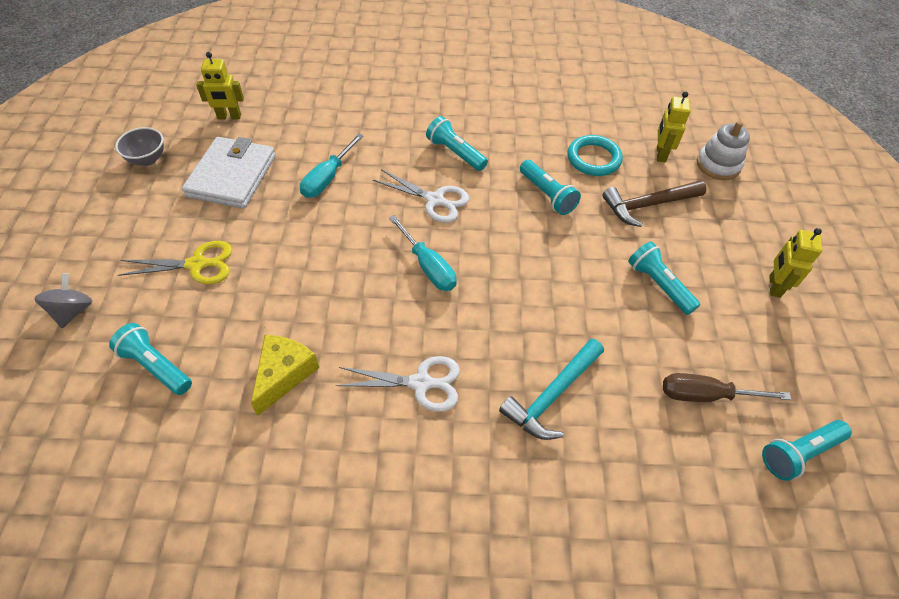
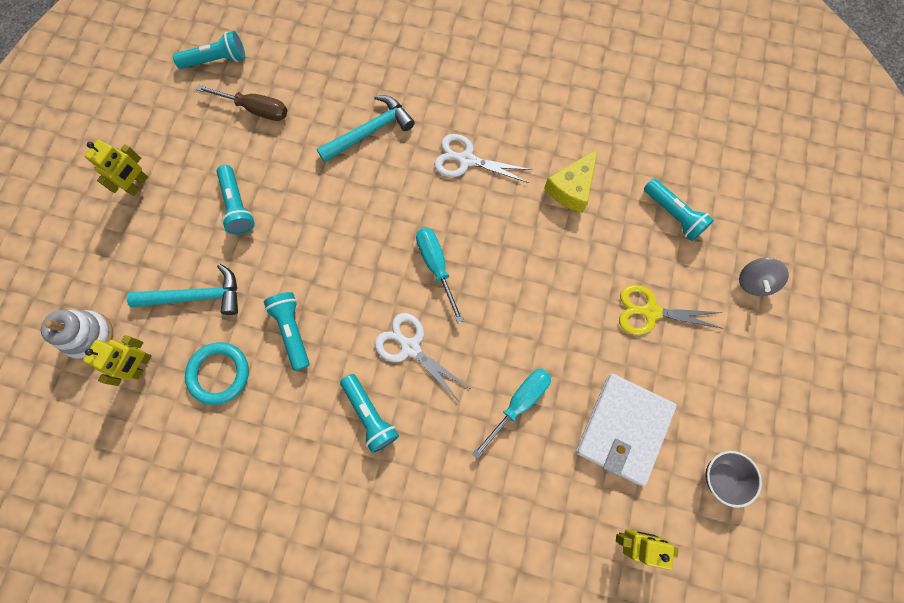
camera: 165 degrees left, 20 degrees up
(648, 205) = (196, 296): brown hammer -> turquoise hammer

